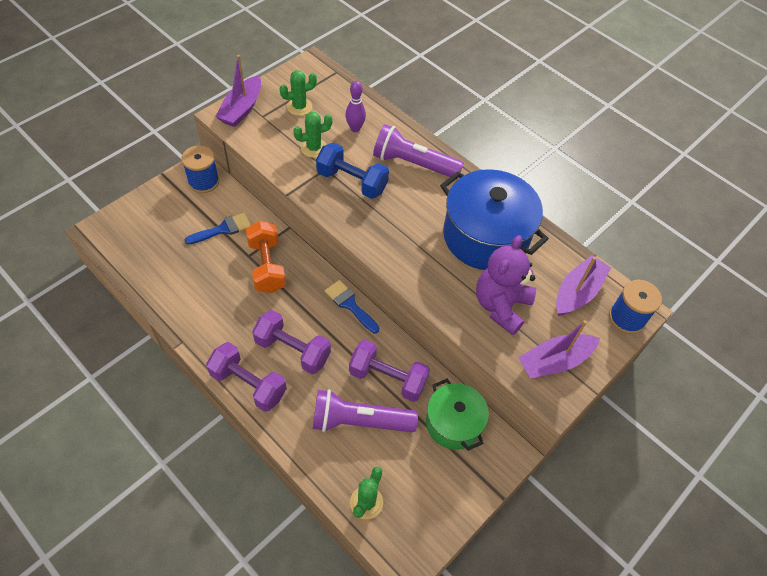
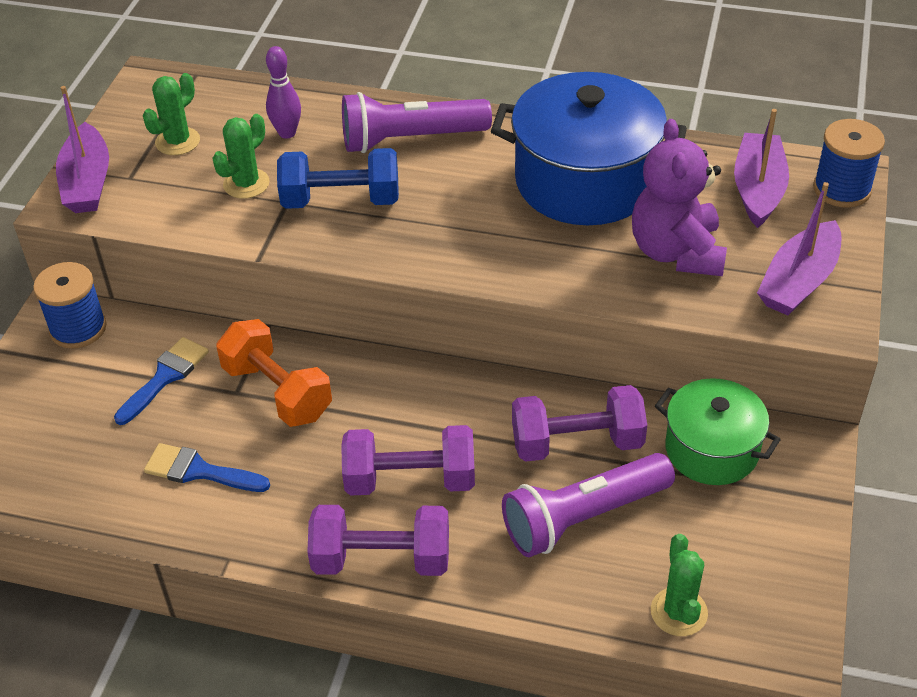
camera: 25 degrees left, 10 degrees down
(350, 305) = (445, 379): blue brush -> blue brush (199, 471)

